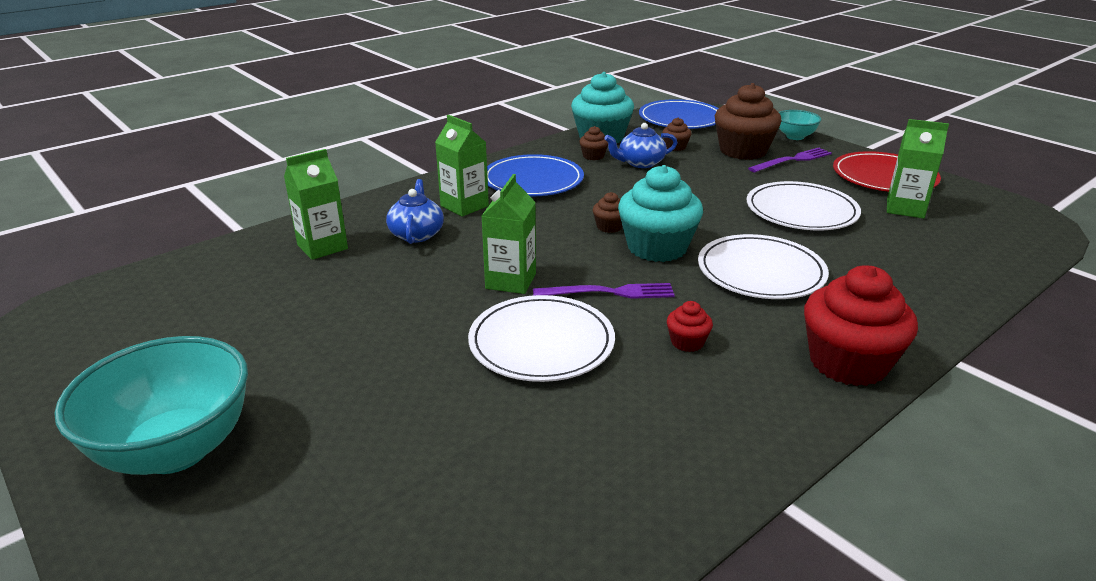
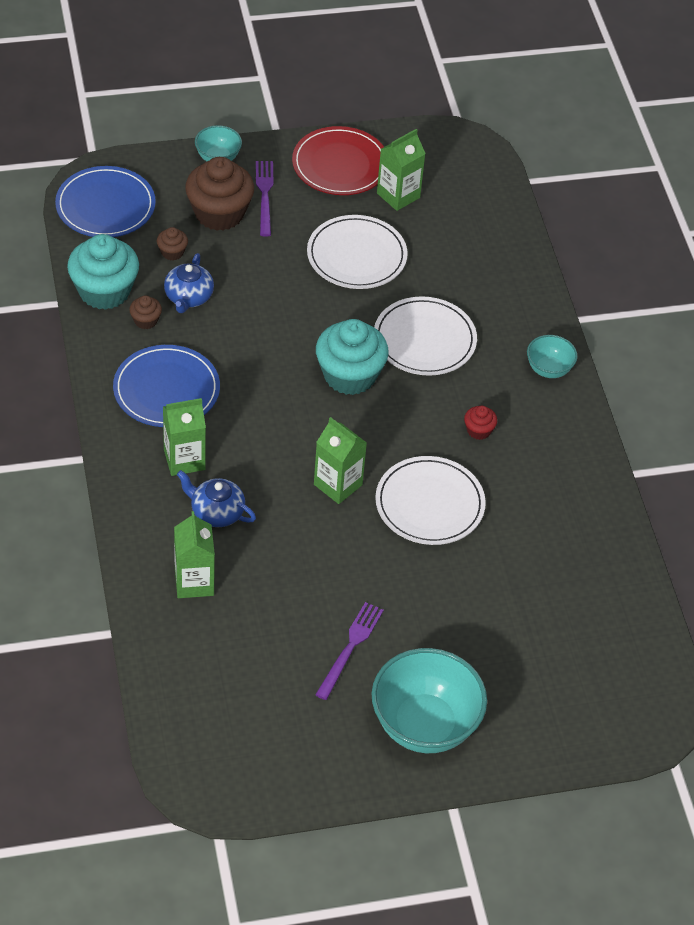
camera: 65 degrees left, 20 degrees up
(609, 227) = (295, 385): brown cupcake -> none
(609, 292) = (393, 437): purple fork -> purple fork (350, 648)
(848, 363) = (549, 369): red cupcake -> turquoise bowl

